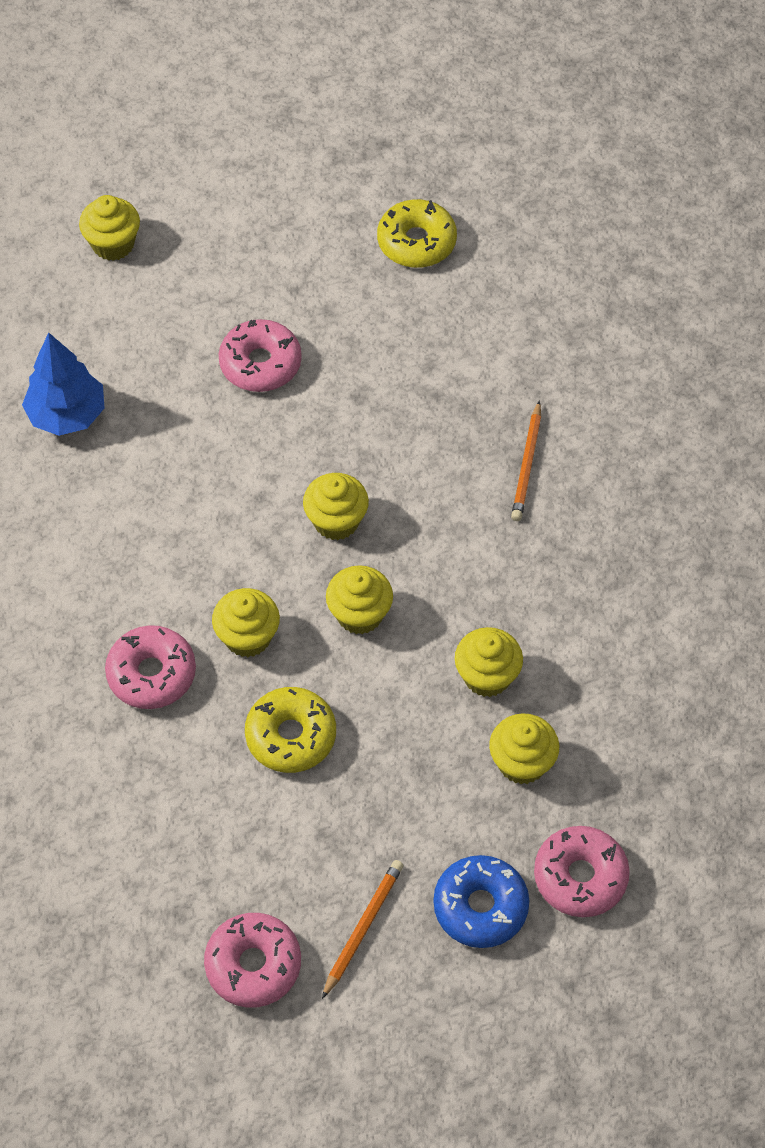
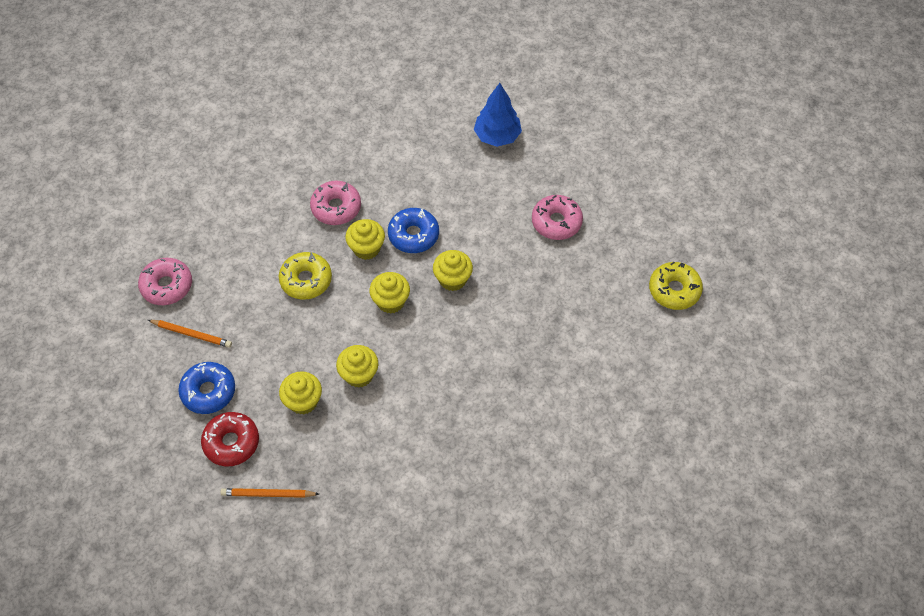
camera: 80 degrees right, 0 degrees up
(113, 244) = (623, 134): yellow cupcake -> none
(237, 564) = (413, 235): none -> blue donut
(527, 465) = (515, 377): orange pencil -> orange pencil (268, 494)
(580, 877) = (231, 442): pink donut -> red donut

